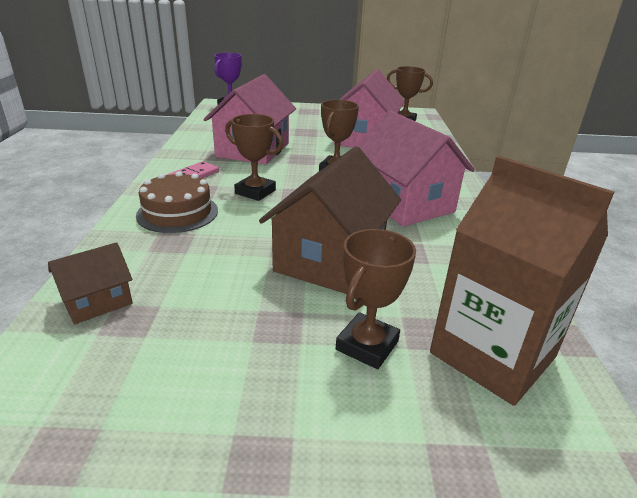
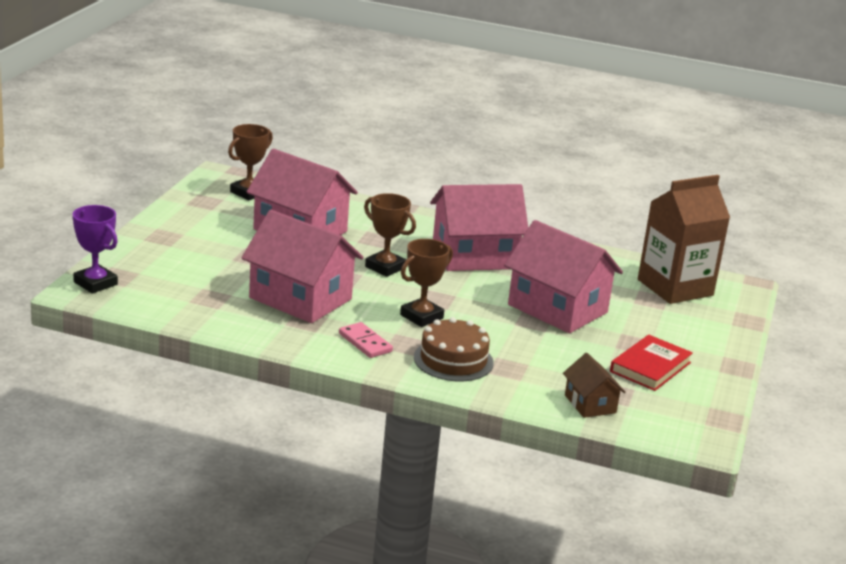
camera: 75 degrees left, 5 degrees down
(213, 347) = (650, 367): none -> red book
(330, 258) = (557, 309): brown house -> pink house
(367, 345) = (659, 320): brown trophy -> none

